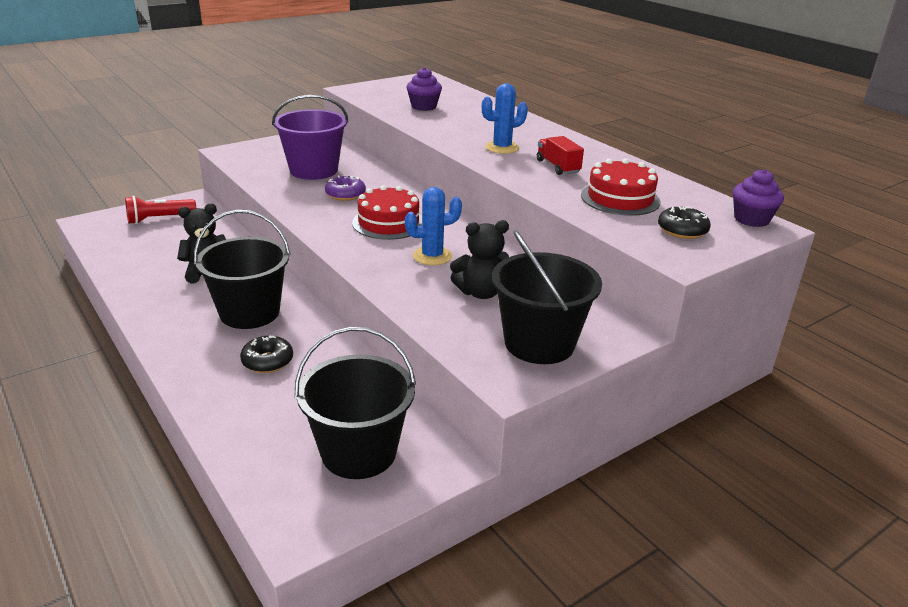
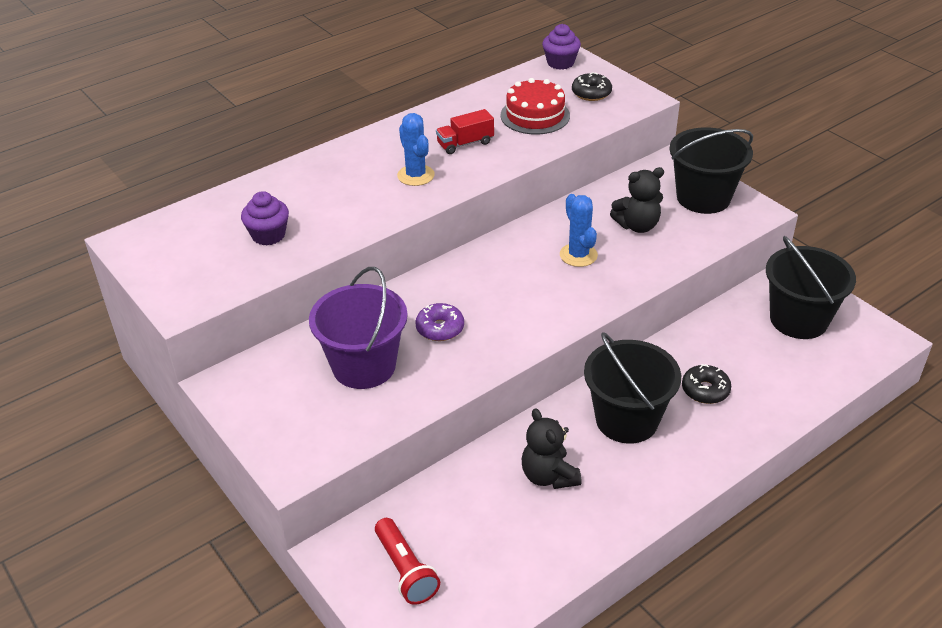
camera: 90 degrees left, 10 degrees up
(388, 223) = (510, 288): red cake -> none
(481, 292) = (637, 226): black teddy bear -> black teddy bear turned 90 degrees clockwise

